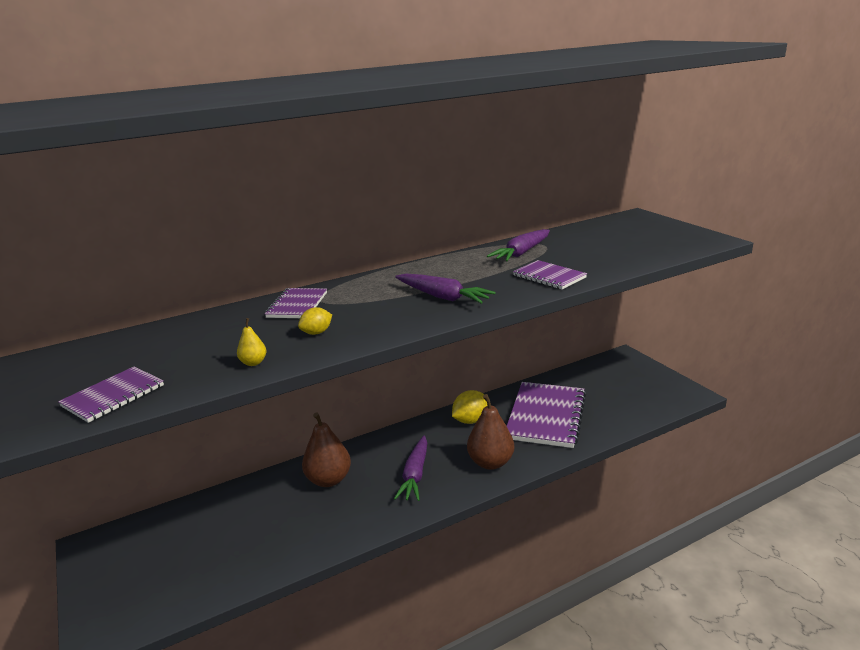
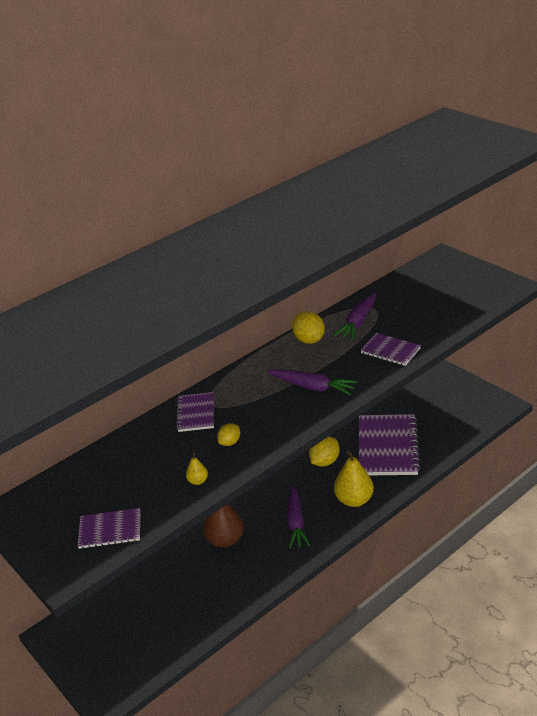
camera: 10 degrees left, 10 degrees up
(113, 396) = (110, 530): purple notebook -> purple notebook turned 60 degrees clockwise
(459, 261) = (309, 340): none -> yellow lemon
(490, 462) = (354, 500): brown pear -> yellow pear

